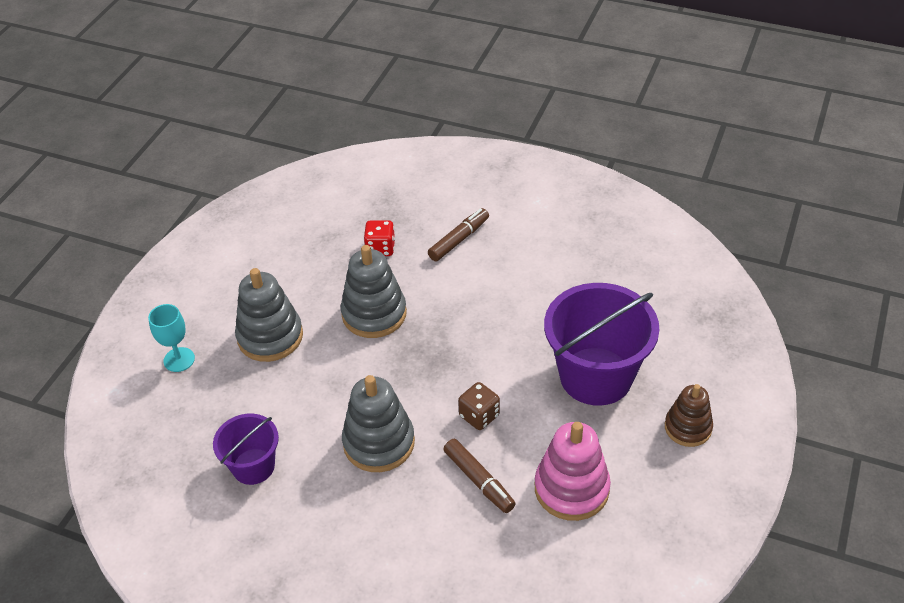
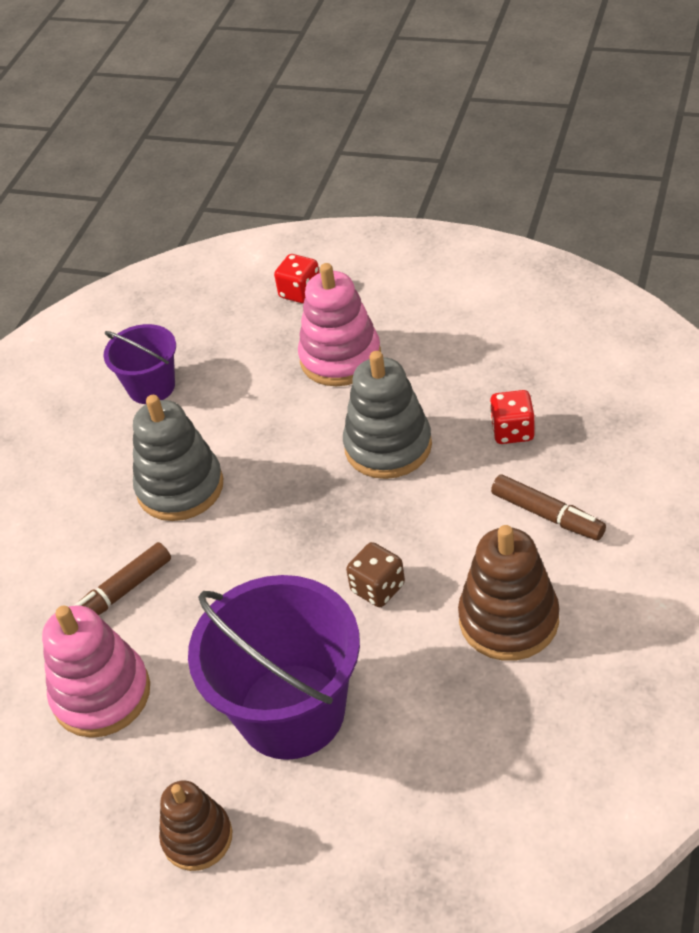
camera: 90 degrees right, 0 degrees up
(179, 359) = (300, 292): turquoise goblet -> red dice
(270, 336) = (340, 358): grey stacking toy -> pink stacking toy
(479, 416) = (220, 581): brown dice -> brown dice (378, 588)
(538, 266) = (508, 620): none -> brown stacking toy

